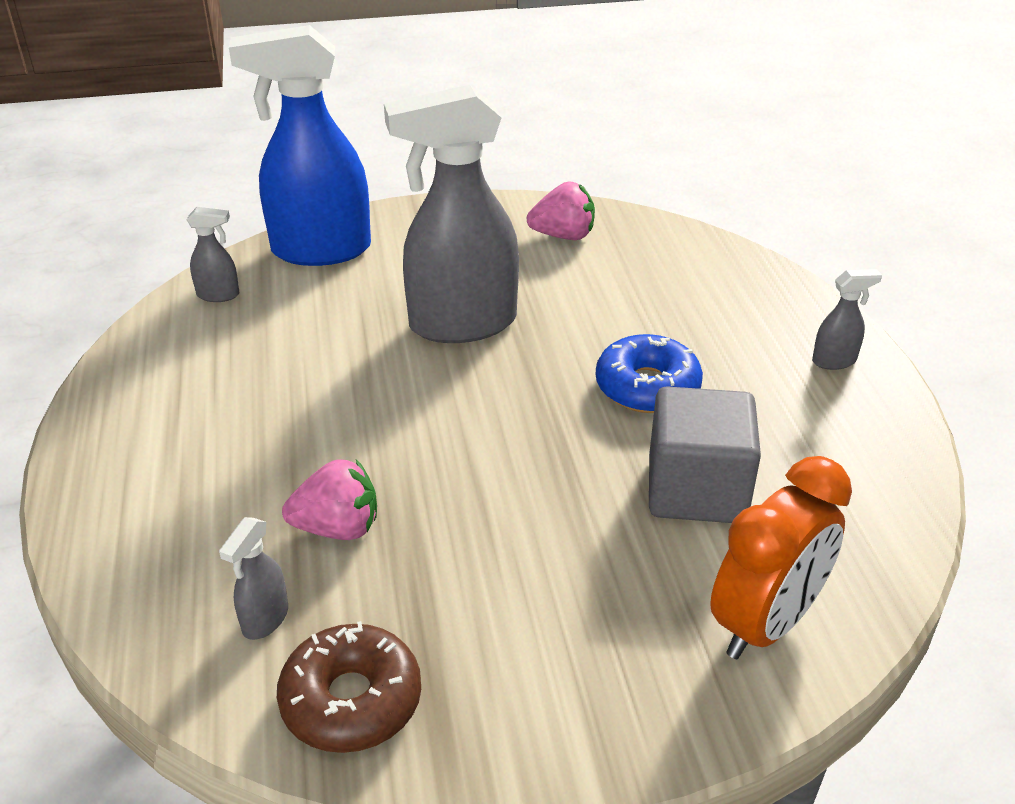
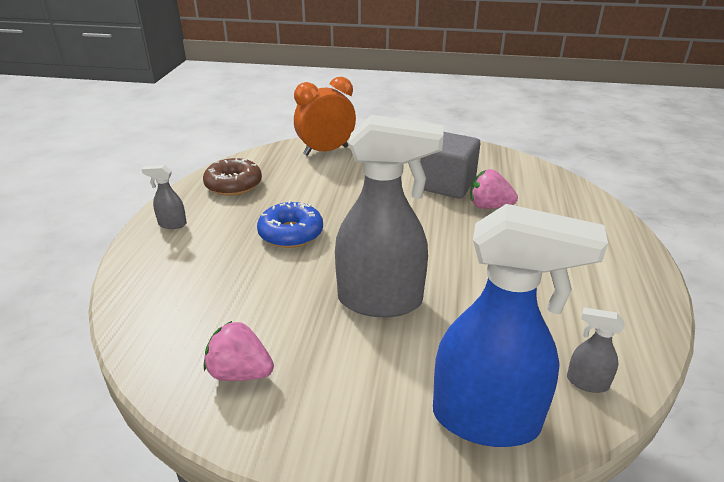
camera: 160 degrees left, 5 degrees down
(265, 620) = (523, 184): grey spray bottle -> none
(351, 700) = (488, 160): brown donut -> brown donut (233, 185)
(696, 490) = (311, 188): grey cube -> grey cube (447, 185)

